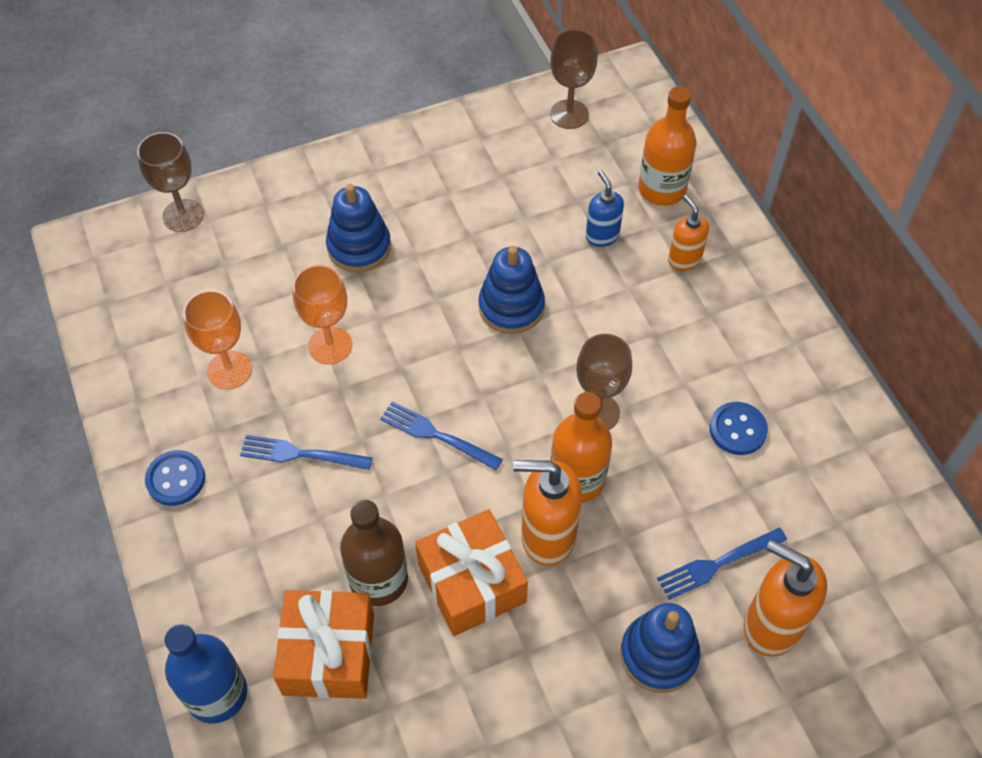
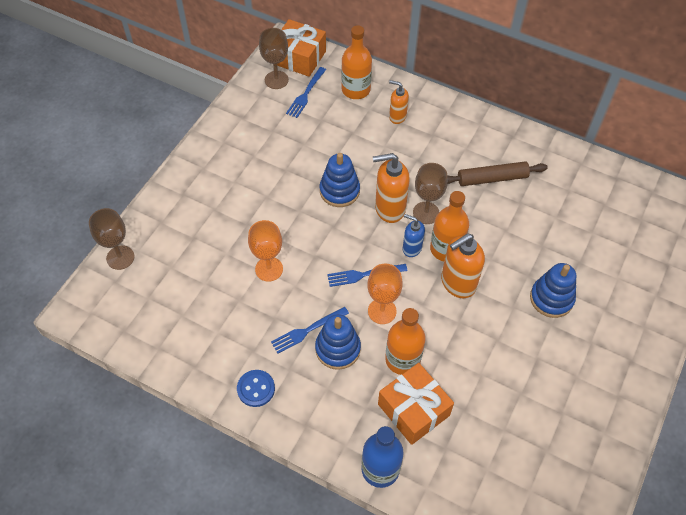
camera: 40 degrees left, 0 degrees up
(229, 370) = (228, 317): orange goblet -> orange goblet (382, 311)
(359, 247) = (234, 211): blue stacking toy -> blue stacking toy (337, 349)
(378, 579) = (402, 359): brown bottle -> orange bottle
(471, 583) = (445, 329): orange gift -> orange gift (299, 57)
(602, 236) = (349, 129): blue soap dispenser -> blue soap dispenser (411, 248)
(717, 564) = (538, 242): blue fork -> blue fork (306, 94)
(737, 429) = (492, 178): blue button -> brown rolling pin
(771, 625) = (582, 252): orange soap dispenser -> orange soap dispenser (389, 208)

